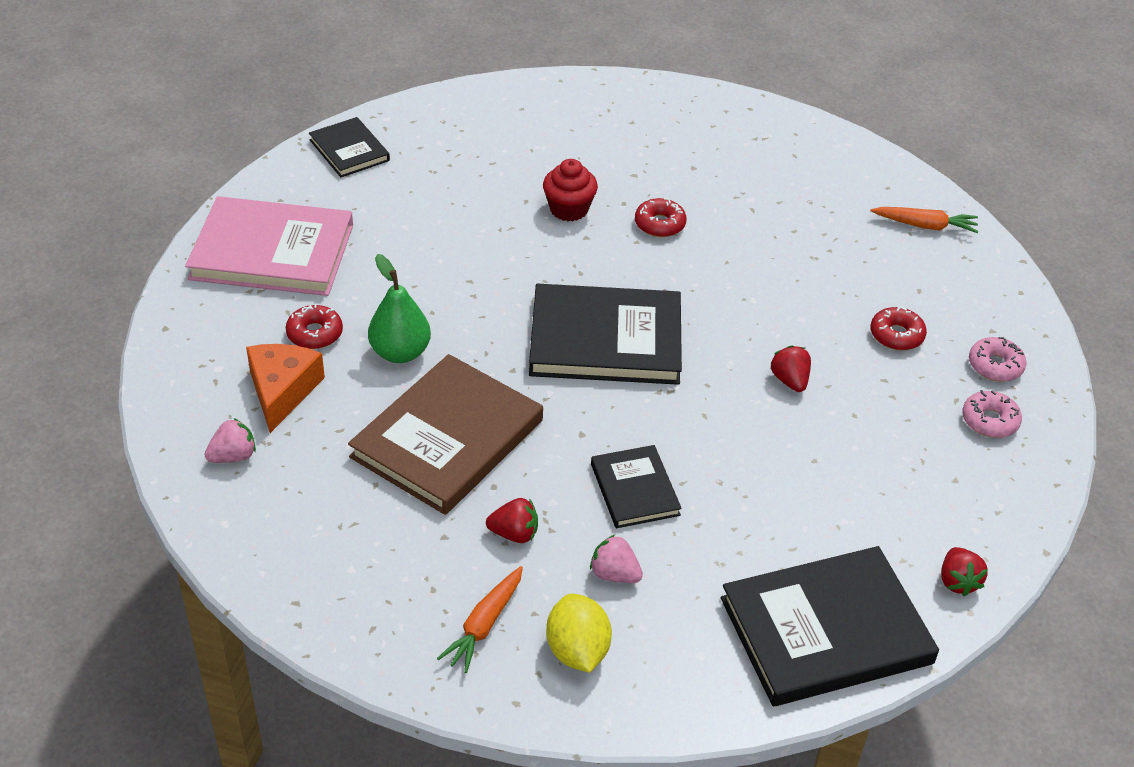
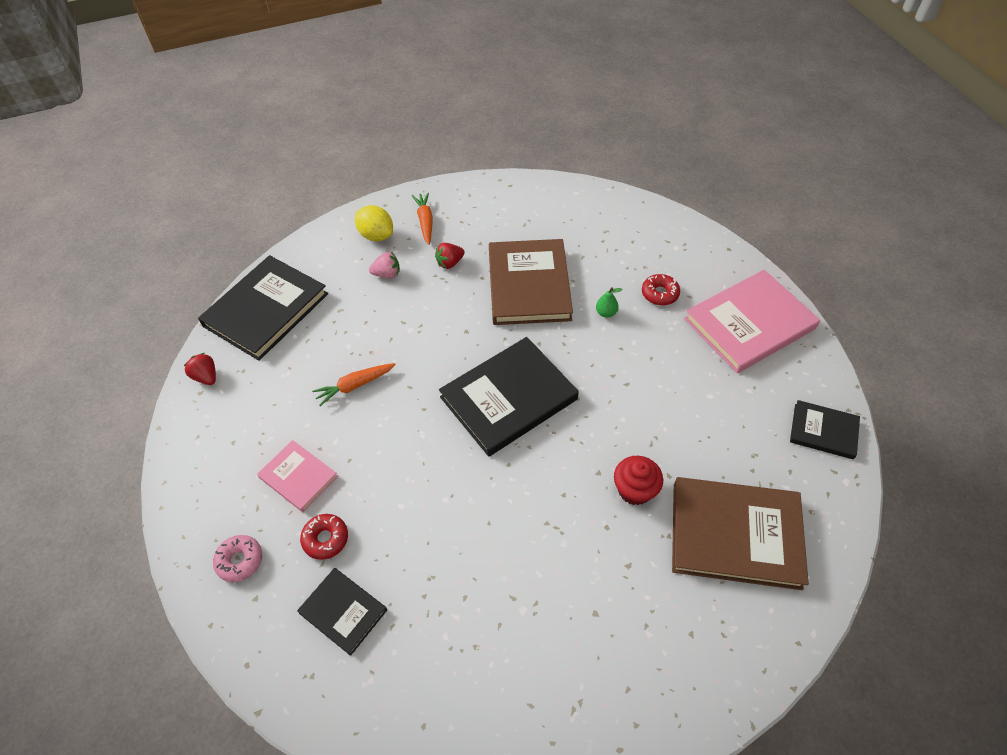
camera: 145 degrees right, 10 degrees up
(233, 456) = (610, 217): pink strawberry -> none
(282, 391) = (632, 256): orange cheese -> none
(400, 352) = (606, 313): green pear -> green pear, size x0.54
(523, 143) = (735, 534): none -> brown book
(634, 489) = (412, 319): black book -> black book (343, 611)
(659, 224) = (563, 524): red donut -> none
(790, 380) = (375, 446): red strawberry -> none
(895, 401) = (298, 477): none -> pink book
(925, 226) = (363, 693): orange carrot -> orange carrot (355, 386)
(989, 421) = (226, 505): pink donut -> none

